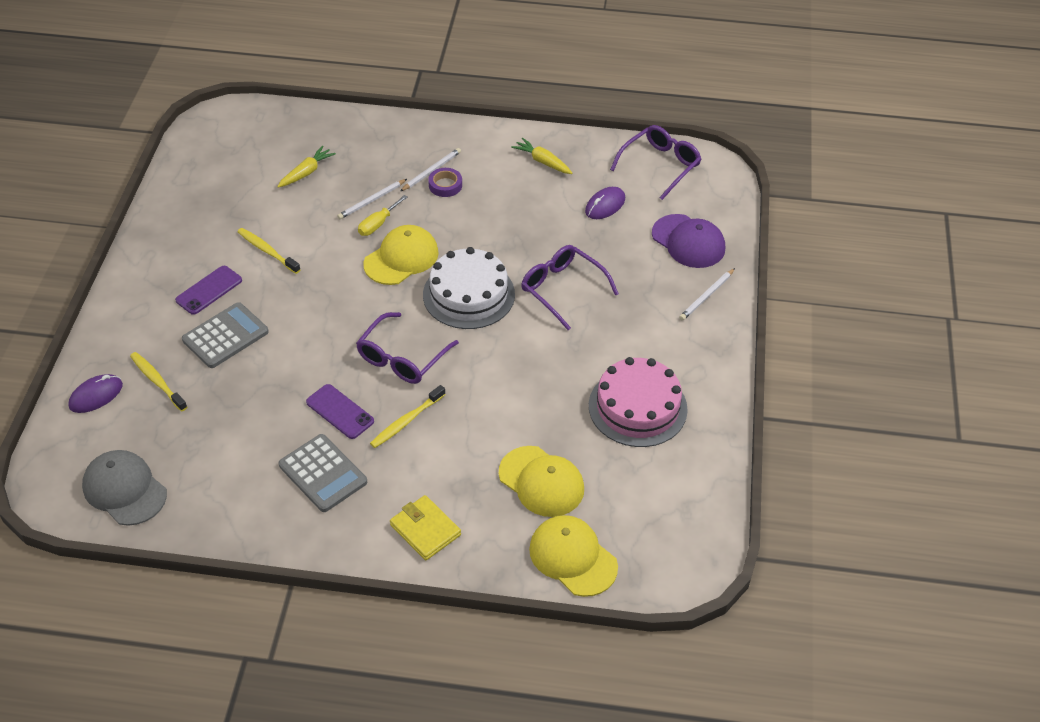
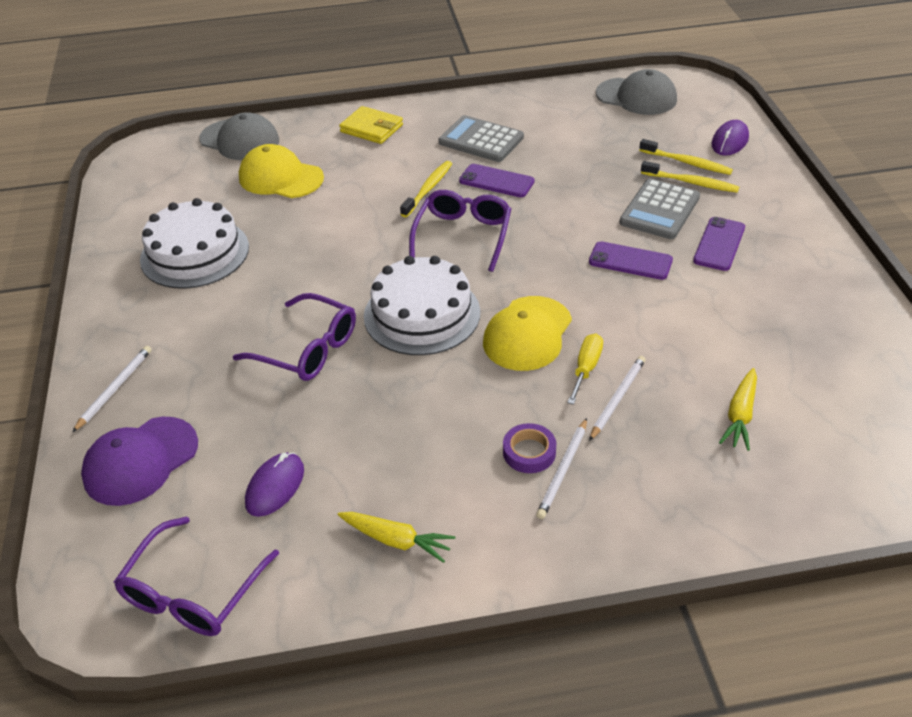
camera: 165 degrees right, 5 degrees down
(267, 251) = (695, 300): yellow toothbrush -> yellow toothbrush (691, 182)
(287, 295) = (630, 261): none -> purple phone
(573, 557) = (240, 140): yellow cap -> grey cap
(637, 407) = (195, 253): pink cake -> white cake
(688, 241) = (140, 461): purple cap -> purple cap turned 75 degrees counterclockwise

